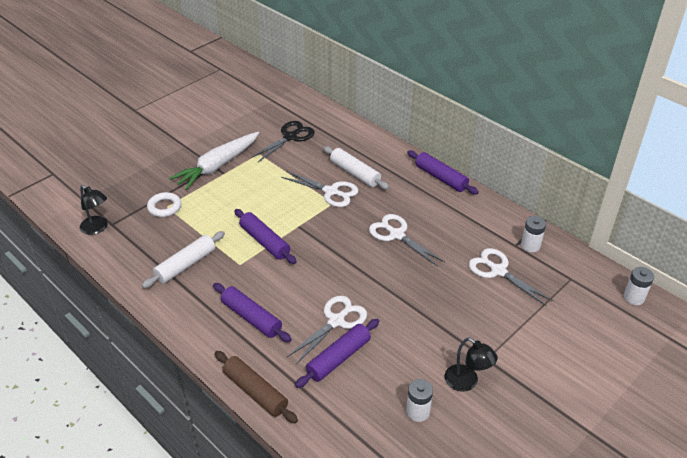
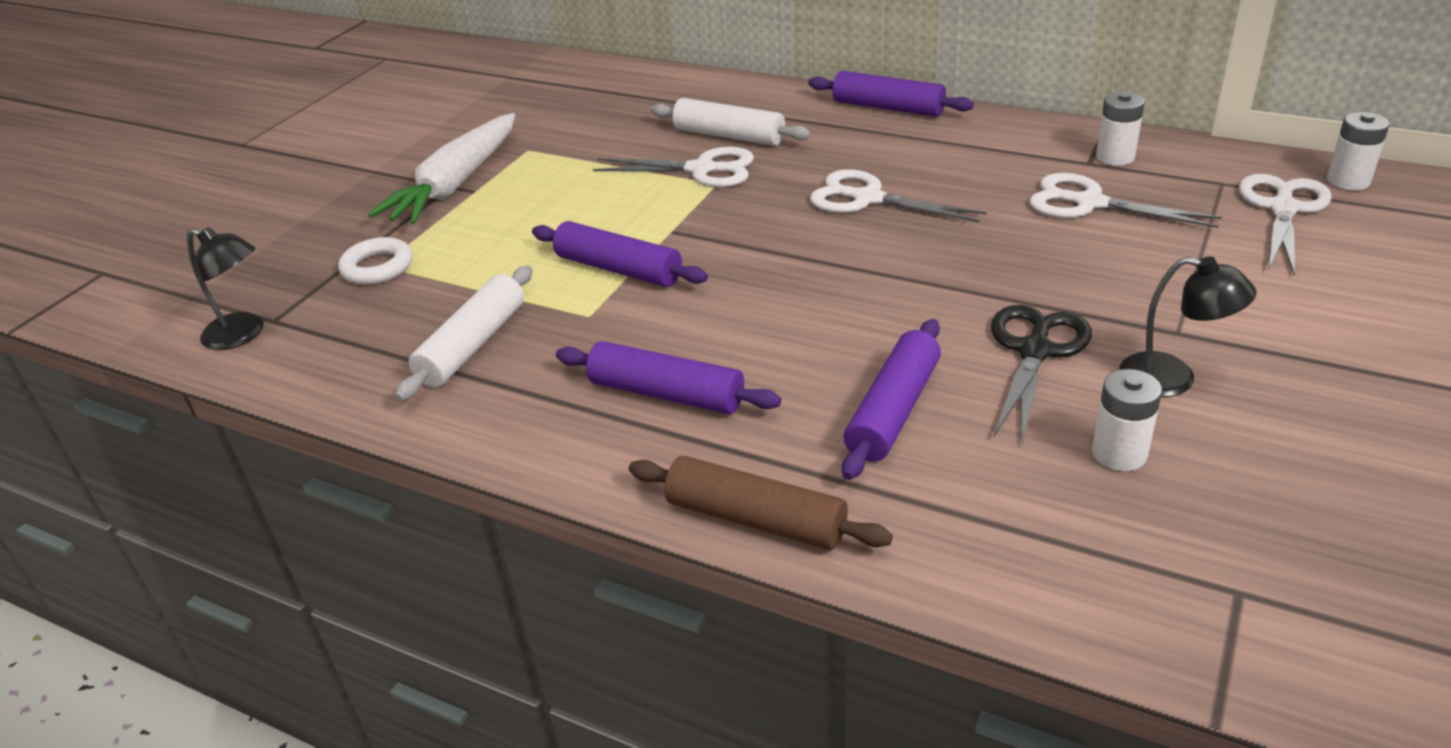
camera: 15 degrees left, 5 degrees down
(290, 137) = (575, 115): black scissors -> black scissors (1034, 351)
(336, 321) = (845, 353): white scissors -> white scissors (1282, 209)

